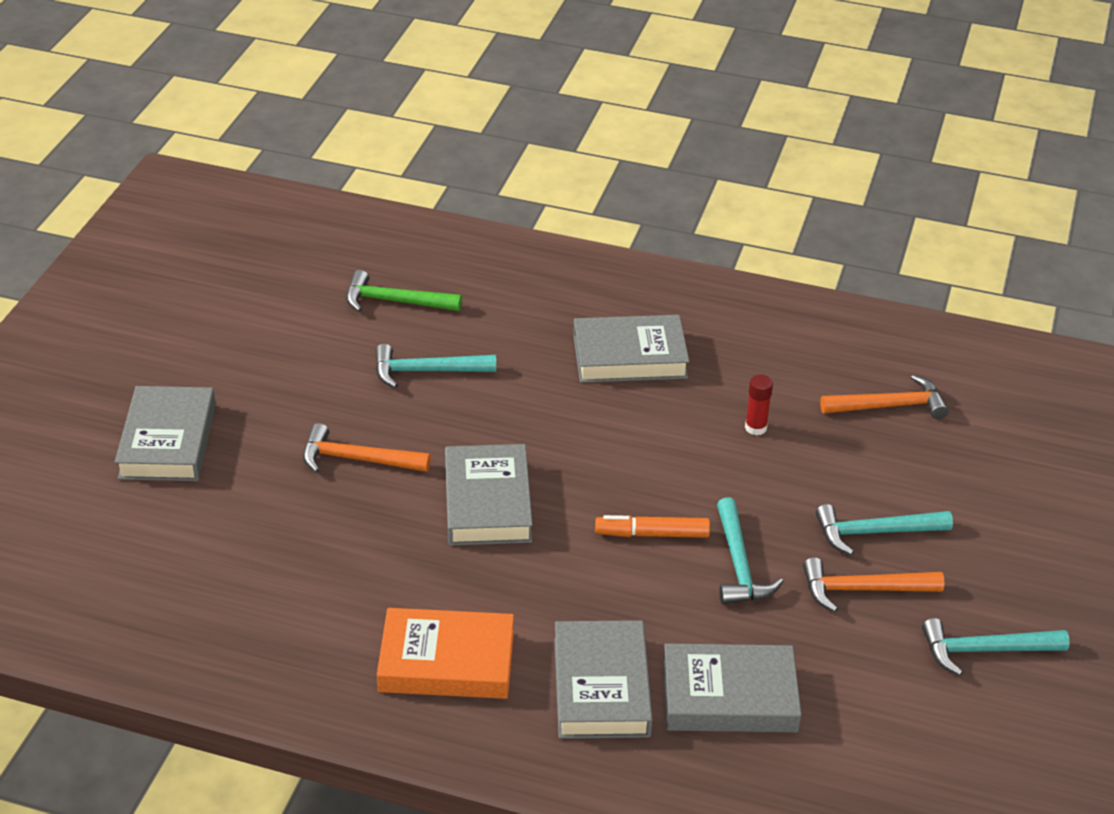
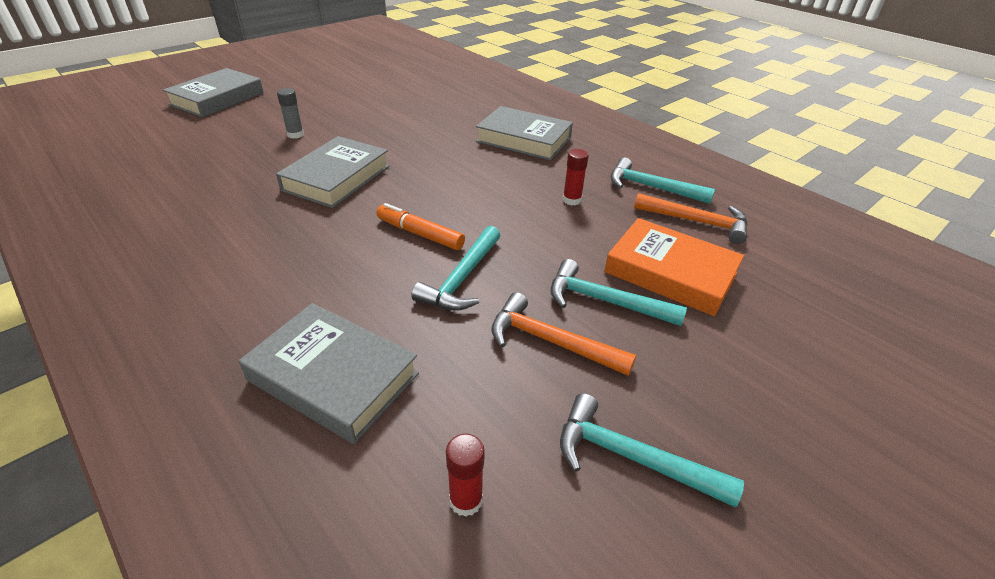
camera: 30 degrees right, 0 degrees up
(357, 459) = (295, 135): orange hammer -> grey glue stick
(395, 301) = (417, 82): green hammer -> none
(427, 371) = (392, 111): turquoise hammer -> turquoise hammer (651, 187)
(446, 662) = (175, 254): orange book -> orange book (670, 273)
(601, 687) = (247, 319): grey book -> none
(905, 728) = (466, 500): none -> red glue stick

